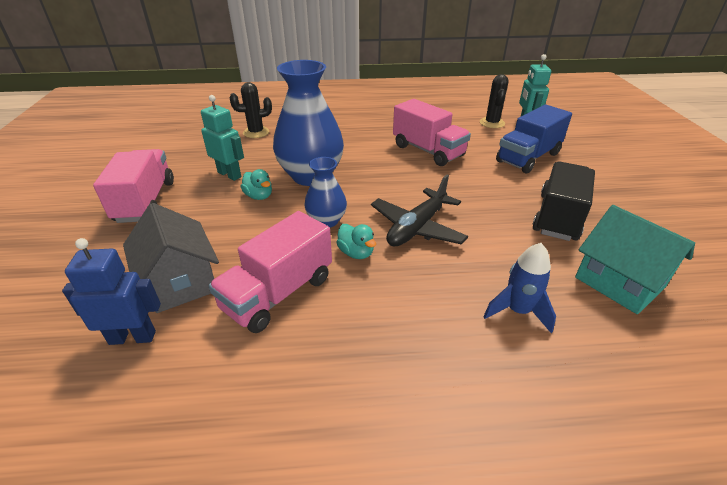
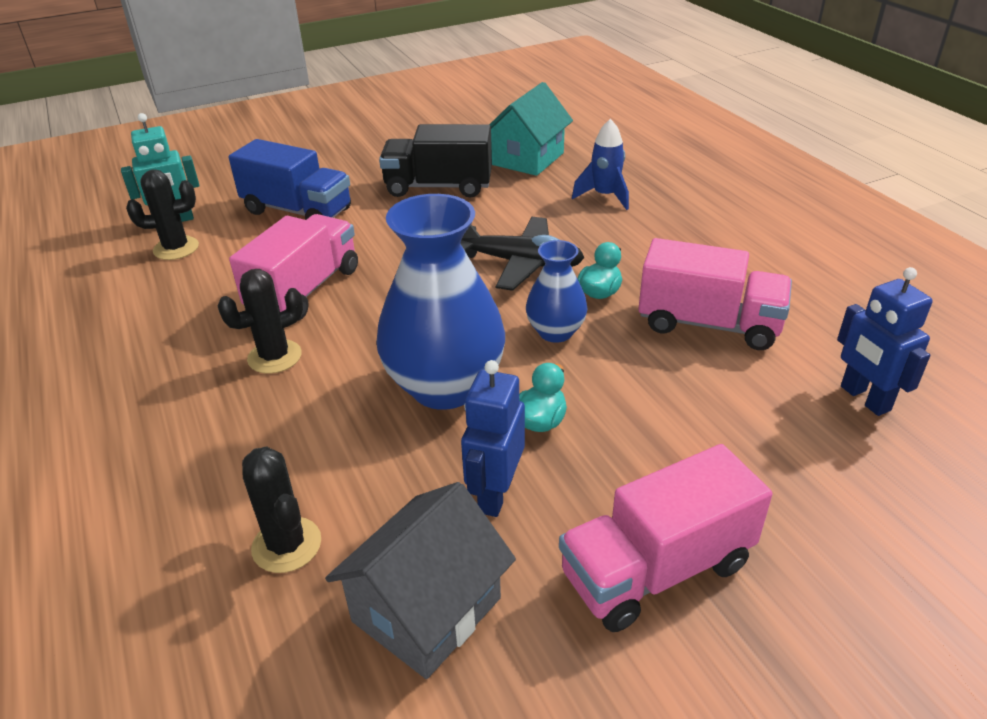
camera: 110 degrees left, 0 degrees up
(180, 282) = (767, 407): grey house -> grey house (426, 609)
(229, 174) = (495, 494): turquoise robot -> blue robot
(372, 139) = (274, 357): none -> black cactus

